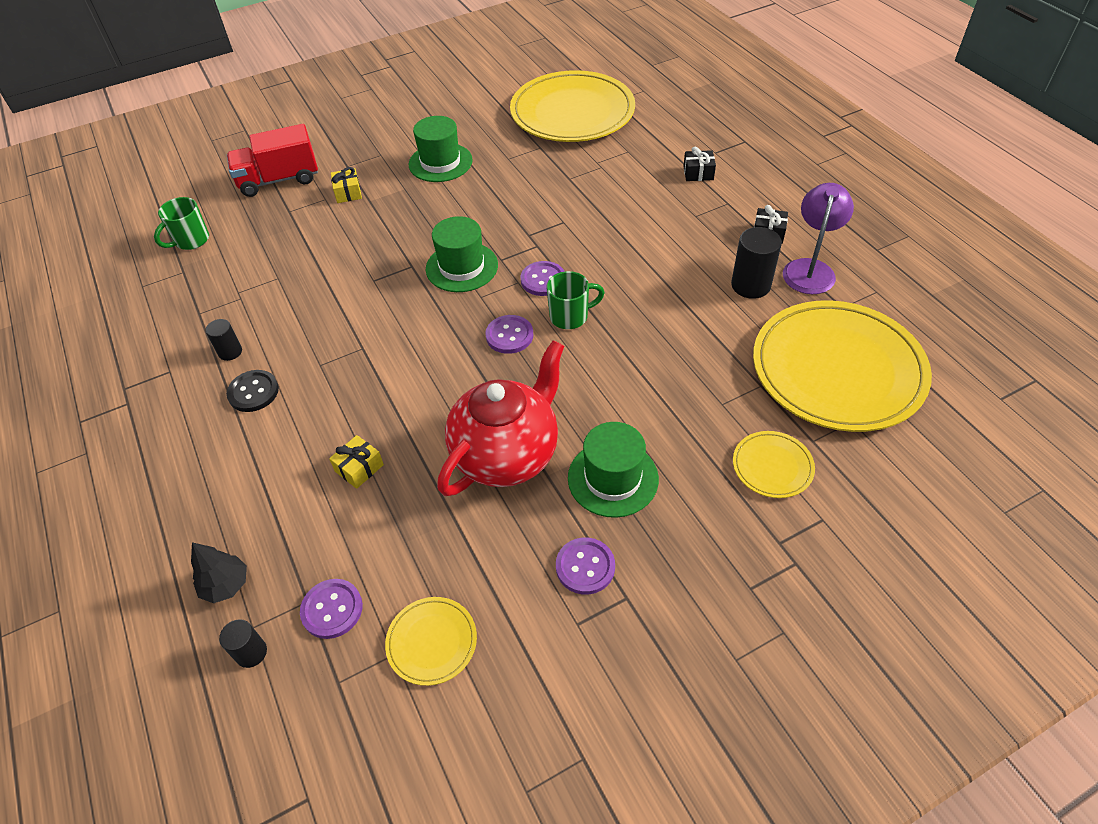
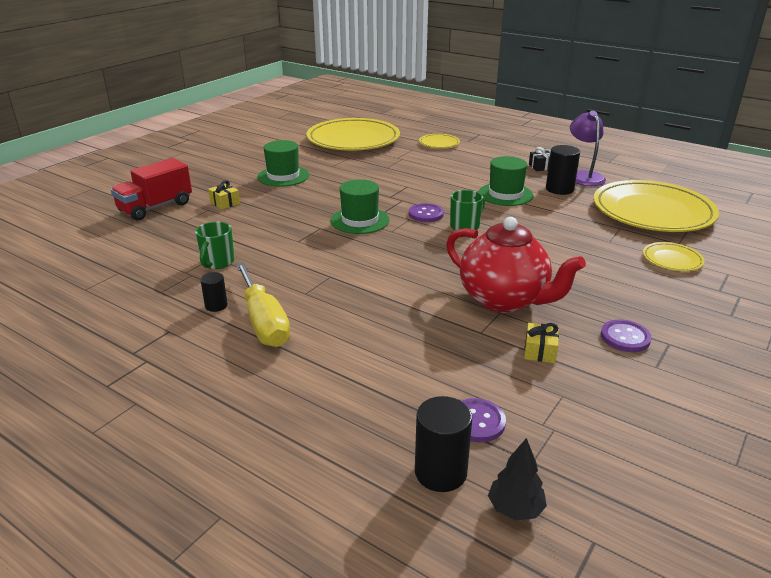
camera: 30 degrees left, 20 degrees down
(191, 240) = (107, 254): green mug -> green mug (217, 263)
(226, 585) = (370, 440): black tree -> black tree (515, 509)
(251, 652) = (440, 472): black cylinder -> black cylinder, size x1.71
(253, 392) = (264, 322): black button -> yellow screwdriver
(359, 468) = (404, 338): yellow gift -> yellow gift (540, 351)
(432, 642) = (573, 412): yellow plate -> yellow plate (439, 143)
(507, 454) = (504, 300): red teapot -> red teapot turned 120 degrees clockwise
(509, 335) = (435, 244): purple button -> none
(613, 478) = (588, 291): green hat -> green hat (505, 194)
(698, 173) = (468, 151): black gift -> none

